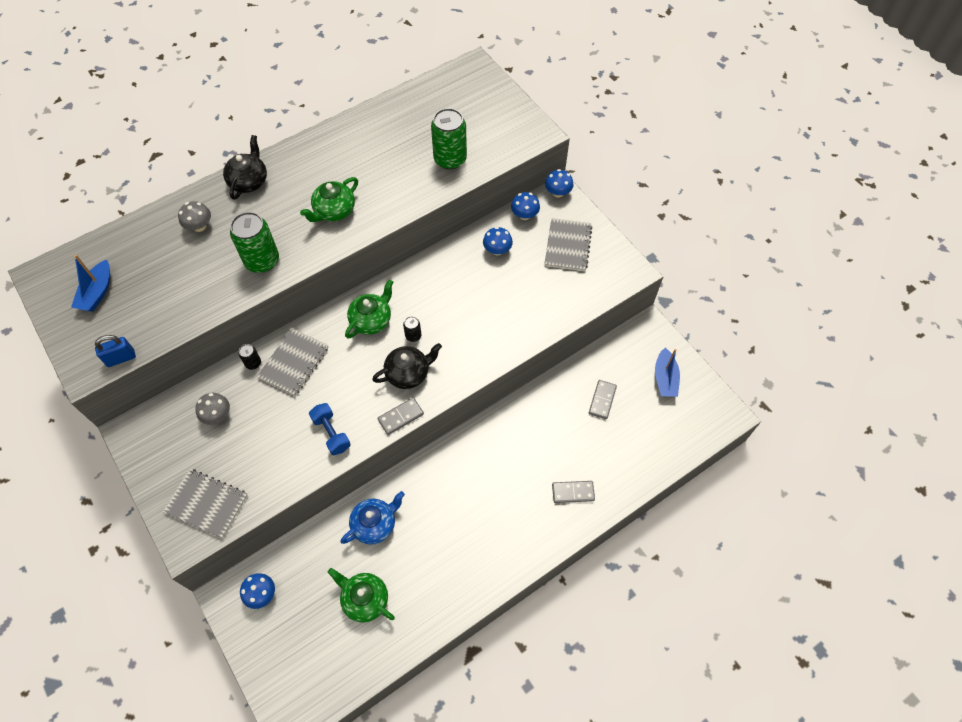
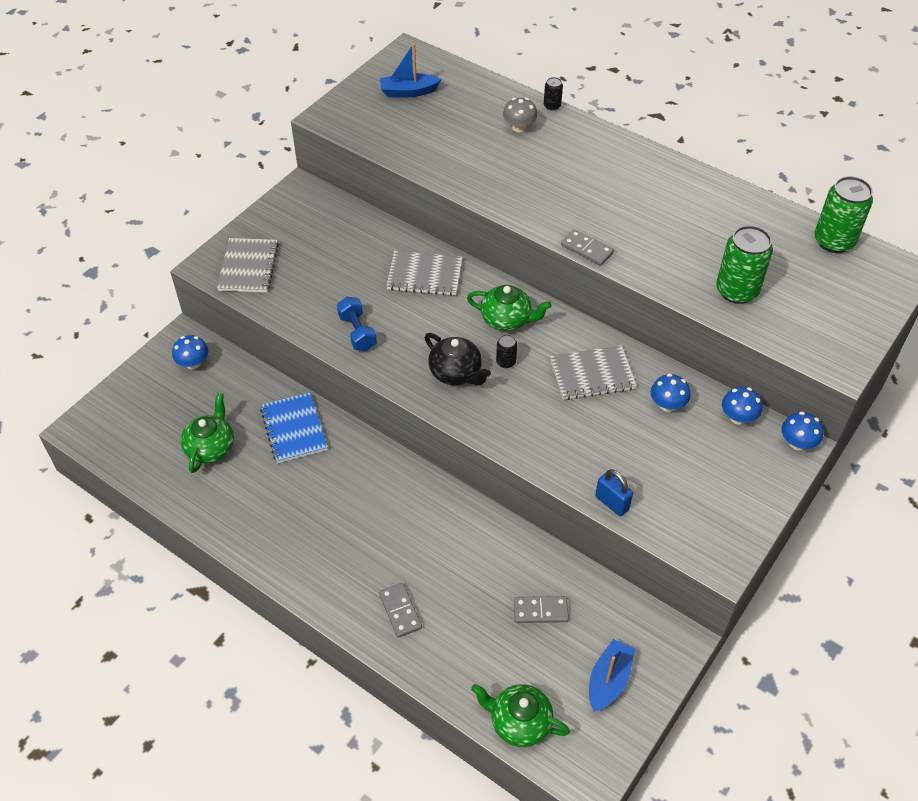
camera: 70 degrees right, 10 degrees down
(121, 358) = (348, 133): blue padlock -> blue padlock (612, 503)
(217, 415) = (341, 240): grey mushroom -> none
(249, 181) = (595, 141): black teapot -> none
(253, 363) = (410, 245): black can -> black can (552, 106)
(262, 261) = (503, 185): green can -> green can (834, 241)
(331, 433) = (357, 332): blue dumbbell -> blue dumbbell turned 60 degrees counterclockwise
(334, 211) = (598, 217): green teapot -> green teapot (519, 722)
(375, 524) = (294, 429): blue teapot -> blue notebook
(400, 417) = (400, 383): grey domino -> grey domino (587, 249)
(568, 246) = (719, 477): grey notebook -> grey notebook (592, 374)
(665, 378) = (609, 680): blue boat -> blue boat turned 135 degrees clockwise

